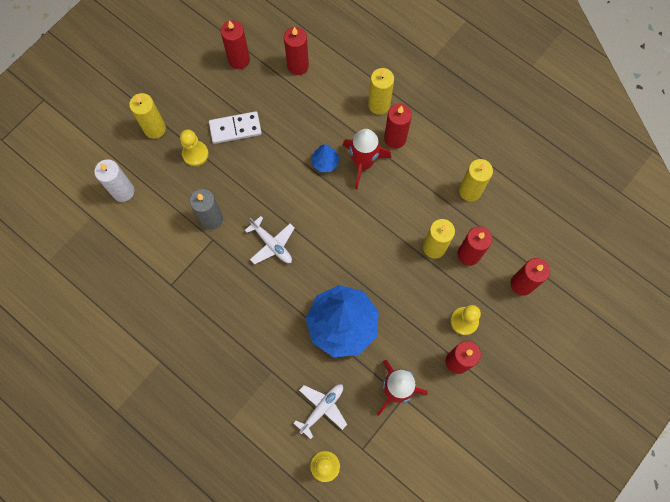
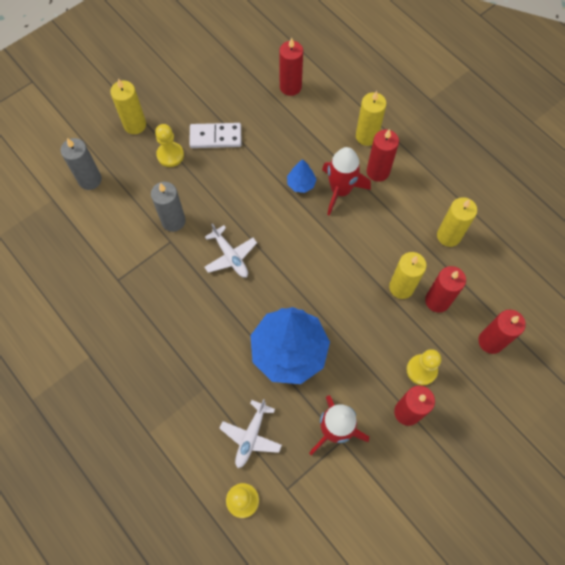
camera: 10 degrees right, 5 degrees down
(123, 191) = (90, 180): white candle -> grey candle
(239, 60) = (232, 73): red candle -> none
(322, 408) = (251, 436): white plane -> white plane turned 150 degrees clockwise

